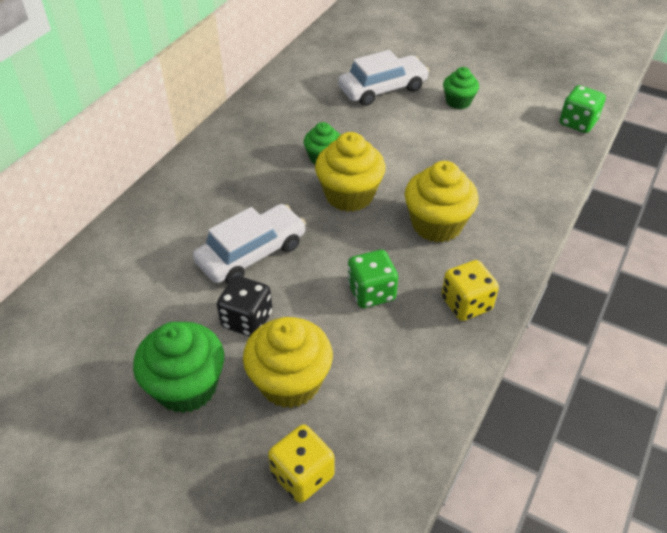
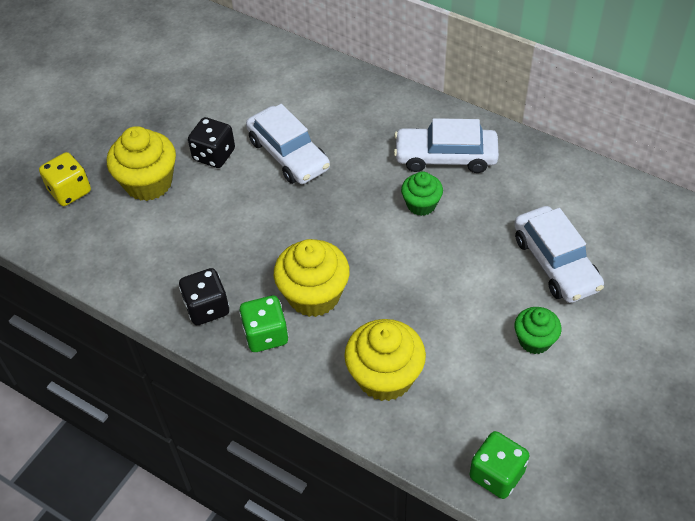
camera: 95 degrees right, 5 degrees up
(186, 386) = (157, 124): green cupcake -> none
(264, 143) = (445, 157): none -> white car
(349, 195) = (362, 225): yellow cupcake -> yellow cupcake (385, 377)
(371, 292) = (231, 237): green dice -> green dice (266, 335)
(466, 304) = (207, 308): yellow dice -> black dice

